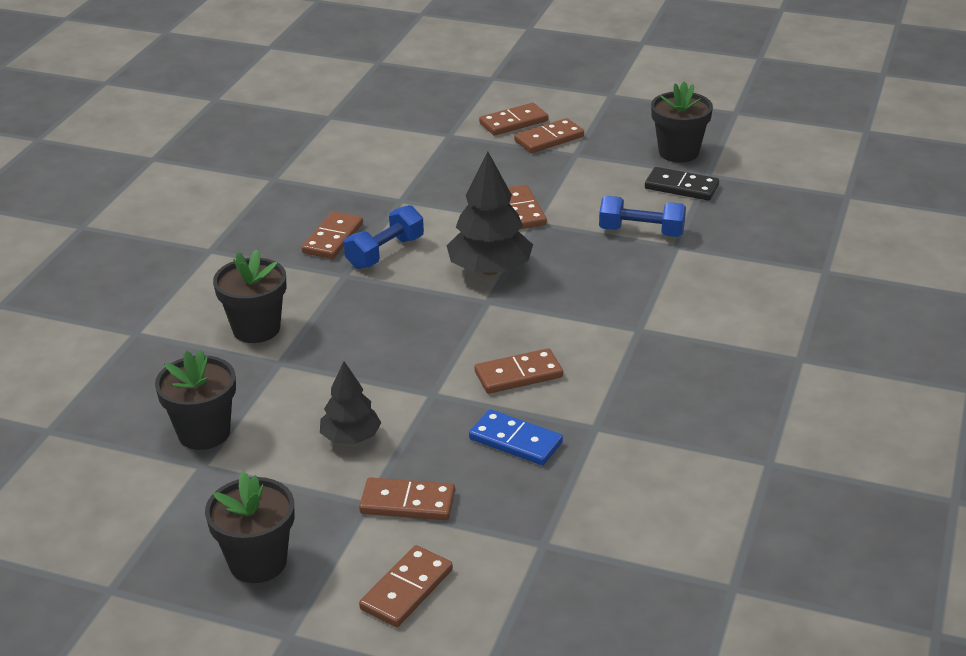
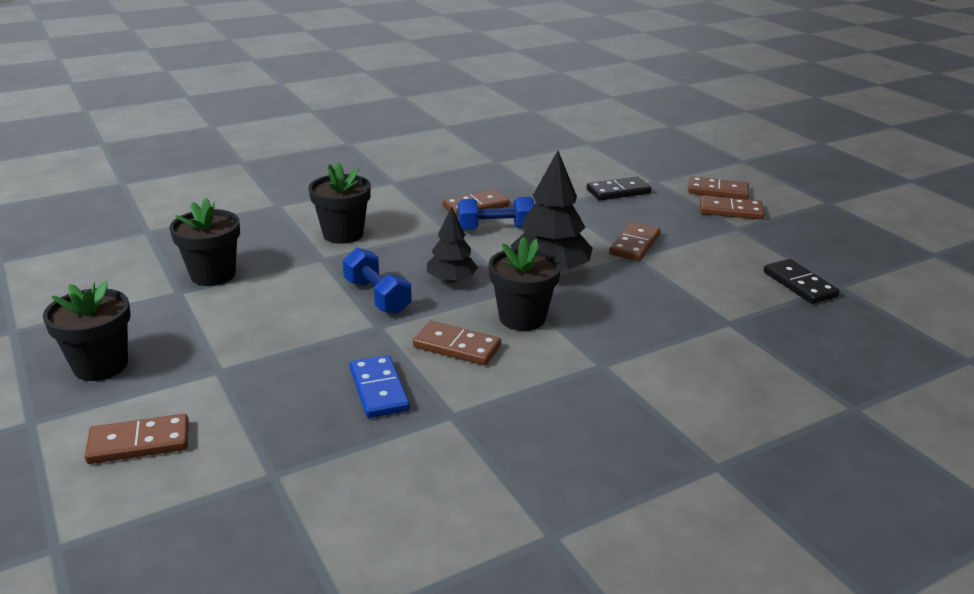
camera: 40 degrees right, 5 degrees down
(351, 438) = (282, 324): black tree -> black tree (451, 280)
(407, 503) = (241, 386): brown domino -> none
(433, 161) = (618, 191): none -> black domino
(641, 232) = (713, 299): blue dumbbell -> blue dumbbell (377, 297)
(678, 152) = (834, 260): black flower pot -> black flower pot (522, 318)

